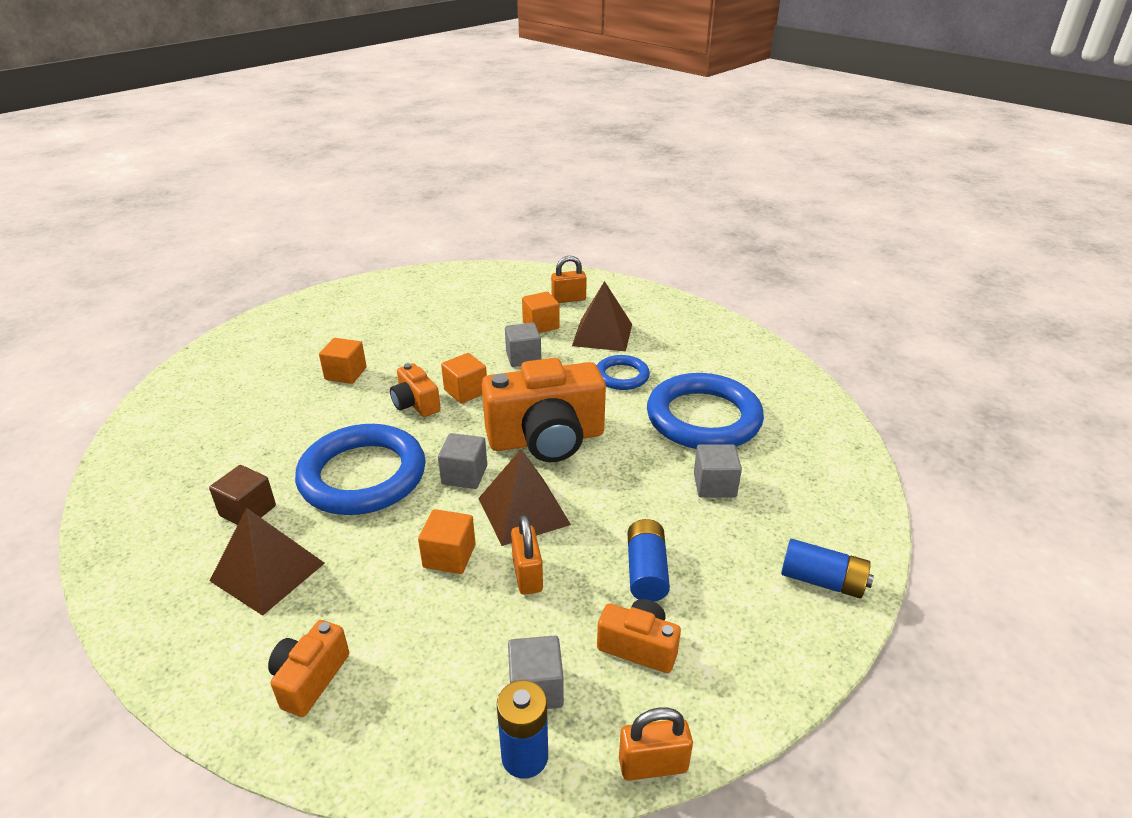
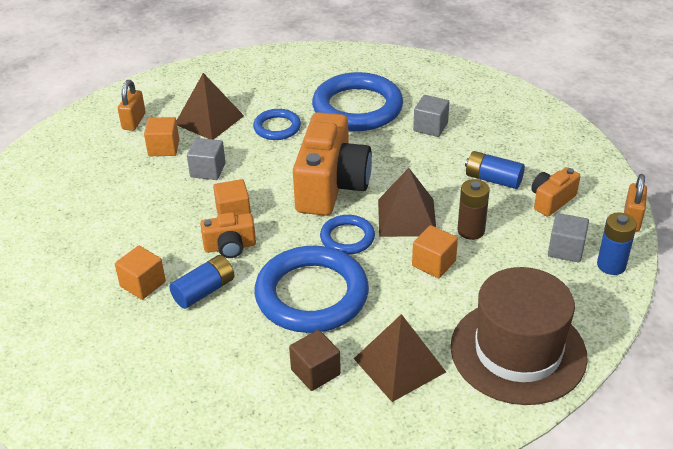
camera: 65 degrees left, 5 degrees up
(310, 679) = (518, 351): orange camera -> brown hat
(464, 475) = (347, 238): grey cube -> blue ring
(527, 575) = (471, 231): orange padlock -> brown battery
(822, 581) = (533, 117): blue battery -> blue battery (204, 291)

